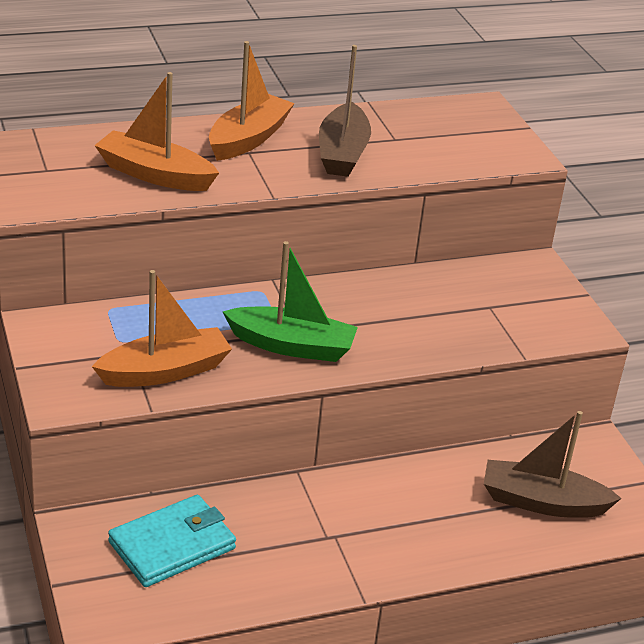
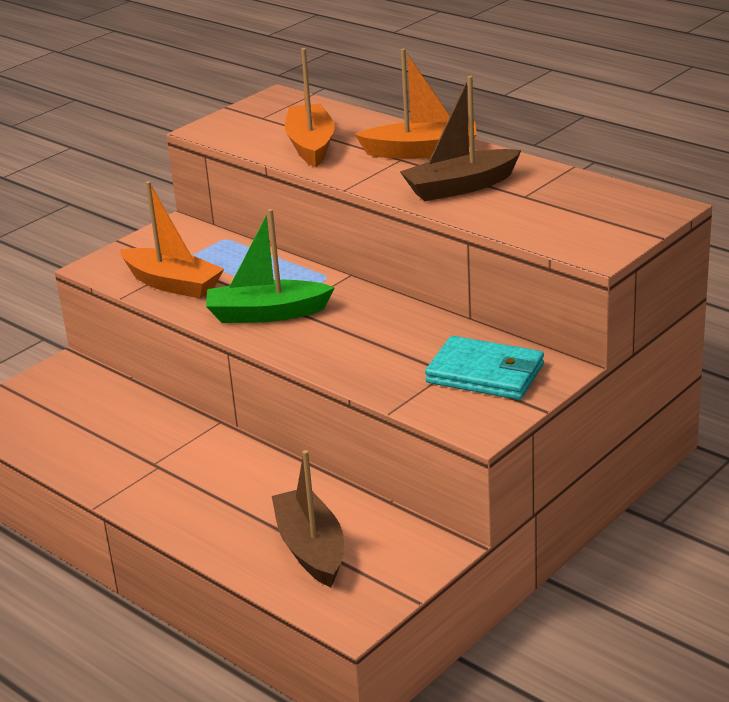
camera: 65 degrees right, 5 degrees down
(172, 545) = (80, 407): turquoise wallet -> turquoise wallet (485, 374)
(292, 346) = (267, 314): green boat -> green boat turned 105 degrees clockwise

